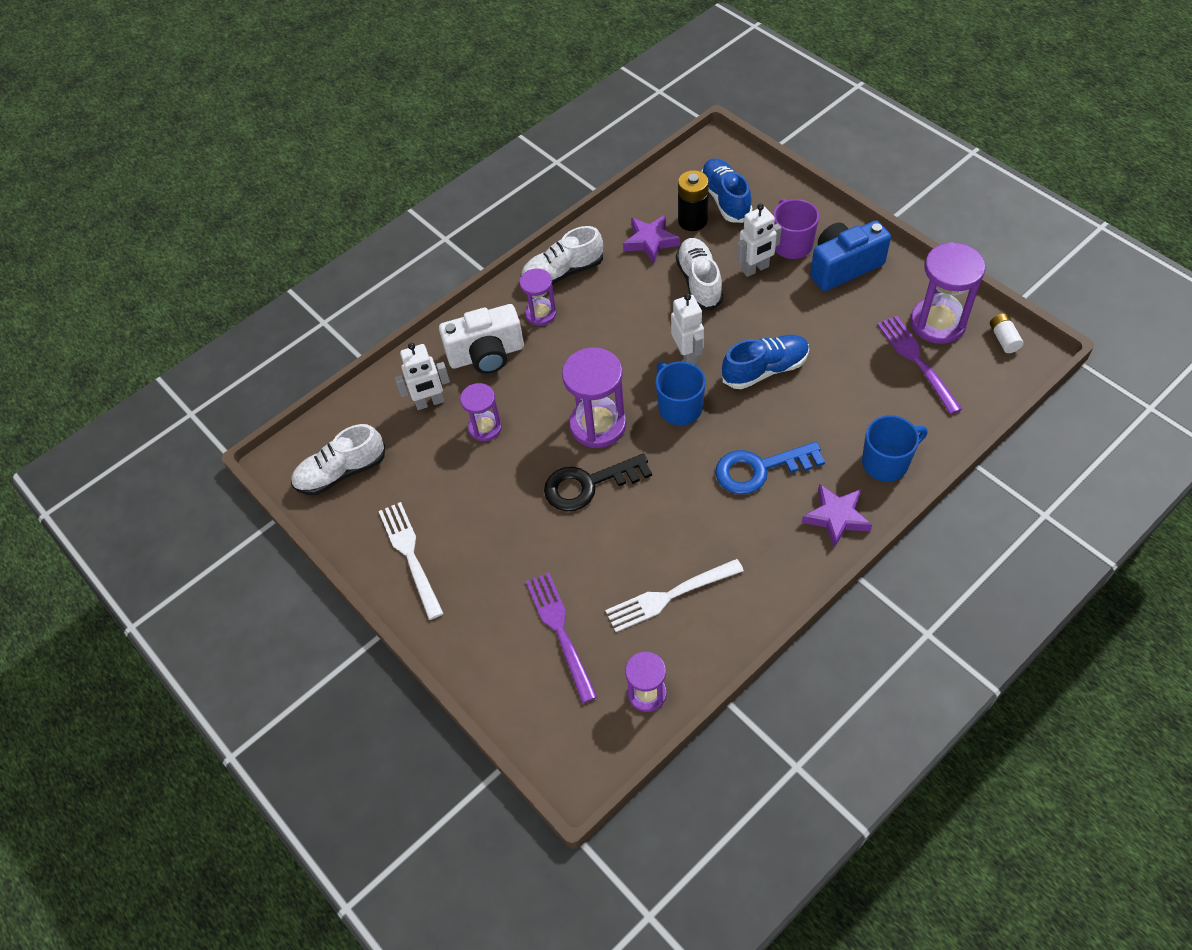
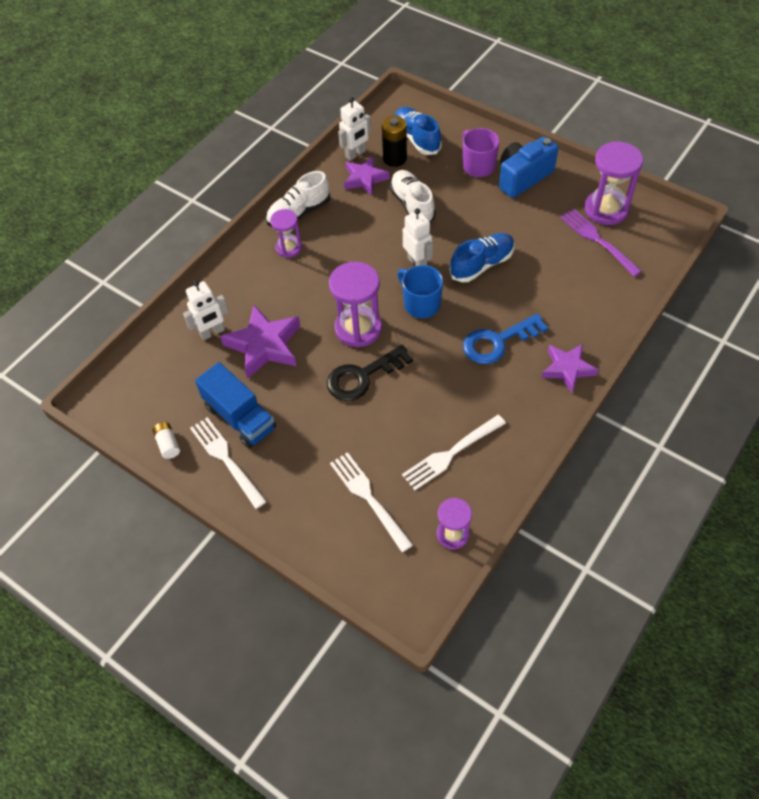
camera: 15 degrees left, 0 degrees up
(341, 472) = (149, 401): white shoe -> none
(437, 509) = (240, 417): none -> blue truck
(485, 427) = (264, 345): purple hourglass -> purple star
(486, 355) = (251, 287): white camera -> none
(560, 631) = (369, 498): purple fork -> white fork
(755, 269) = (454, 188): white robot -> white robot (355, 154)
(886, 462) = (595, 321): blue mug -> none
(1003, 339) = (658, 214): white battery -> white battery (168, 444)

